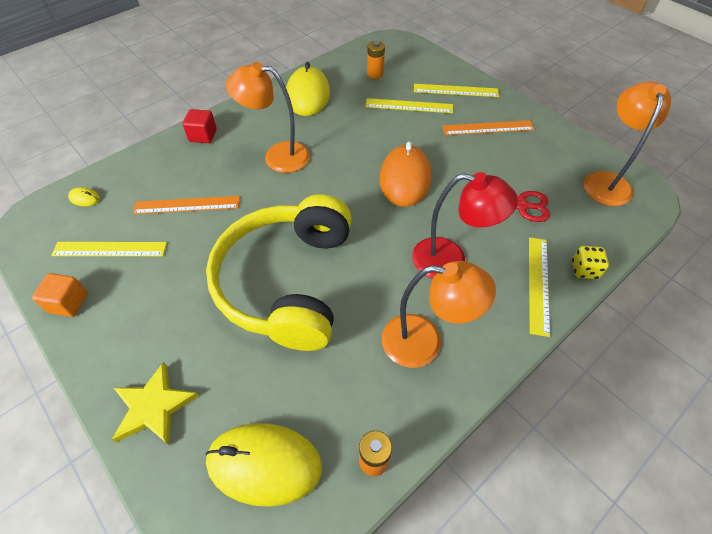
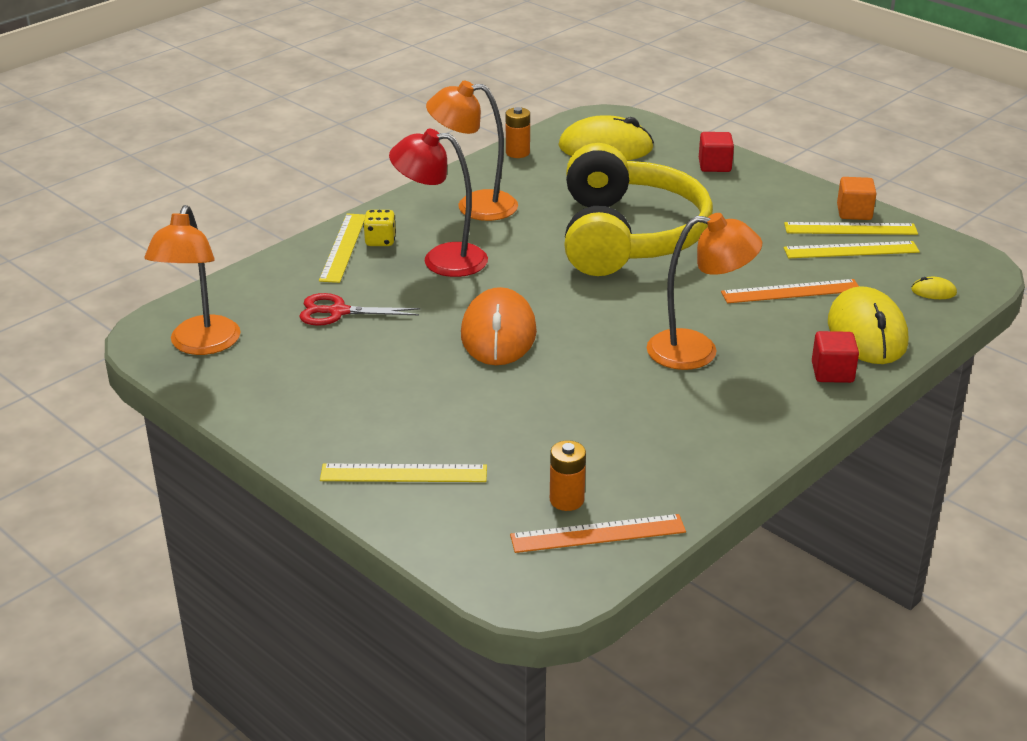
camera: 175 degrees right, 20 degrees down
(154, 406) = (714, 165): yellow star -> red cube
(308, 95) = (688, 448): yellow mouse -> yellow mouse (867, 332)
(409, 106) = (495, 439): yellow ruler -> yellow ruler (850, 229)
(488, 128) = (358, 409): orange ruler -> orange ruler (598, 533)
(584, 270) = (284, 260): yellow dice -> yellow dice (380, 241)

